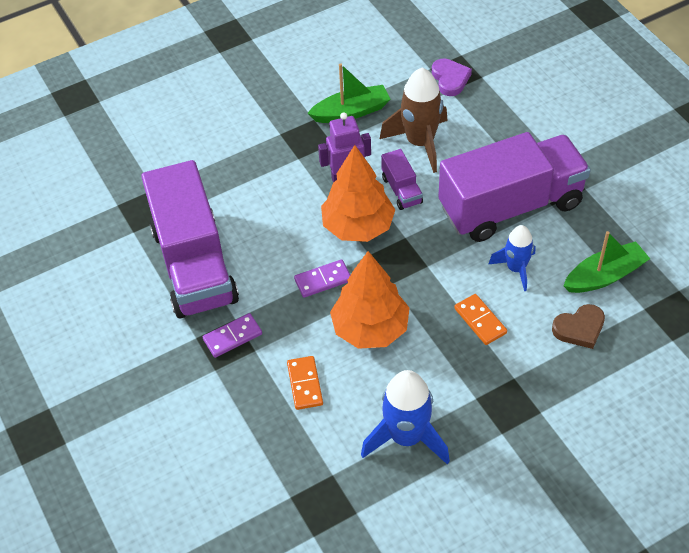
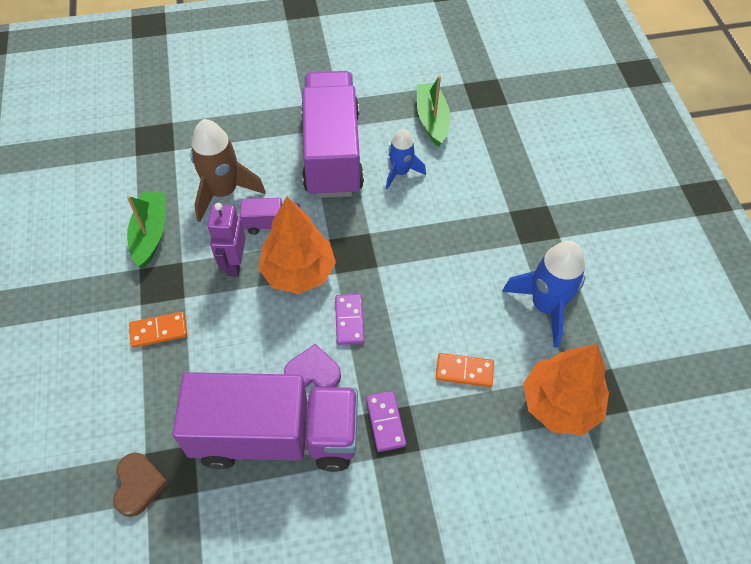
camera: 75 degrees left, 5 degrees up
(370, 329) = (421, 298): orange tree -> orange tree (560, 404)
(450, 79) = (159, 145): purple heart -> purple heart (313, 372)
(480, 321) = (444, 214): orange domino -> orange domino (158, 331)
(579, 328) = (476, 153): brown heart -> brown heart (138, 485)

